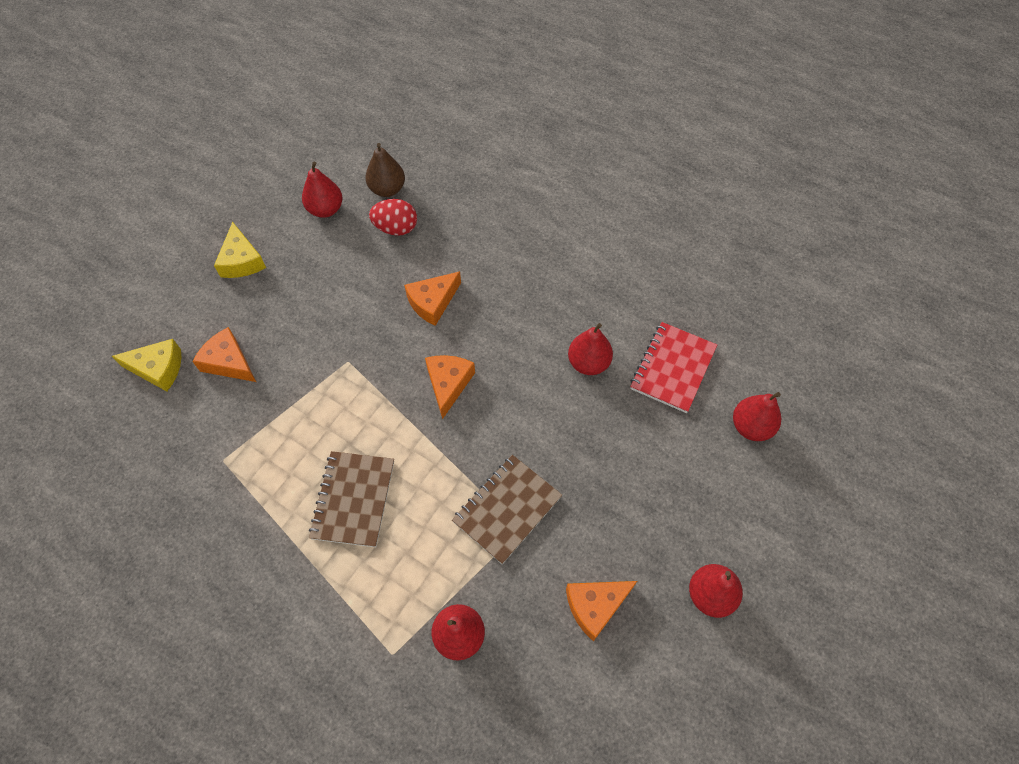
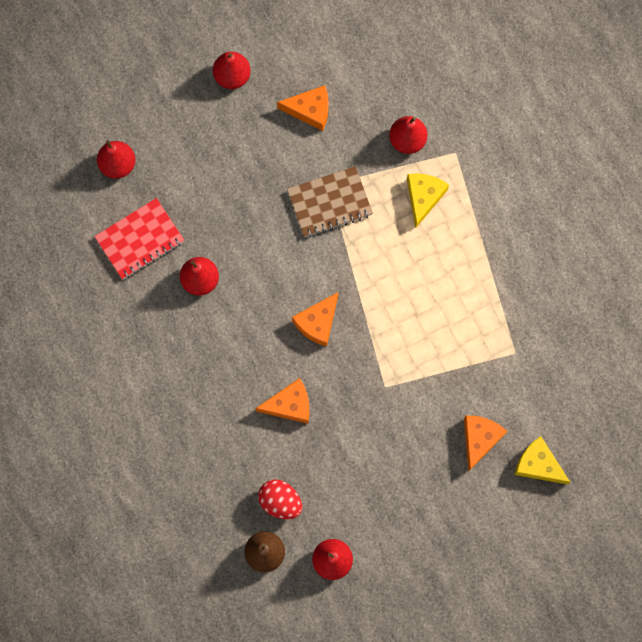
camera: 150 degrees left, 15 degrees up
(229, 362) = (479, 439): orange cheese -> orange cheese turned 135 degrees counterclockwise
(242, 260) = (430, 542): yellow cheese -> yellow cheese (423, 197)
(353, 499) = (433, 269): brown notebook -> none

